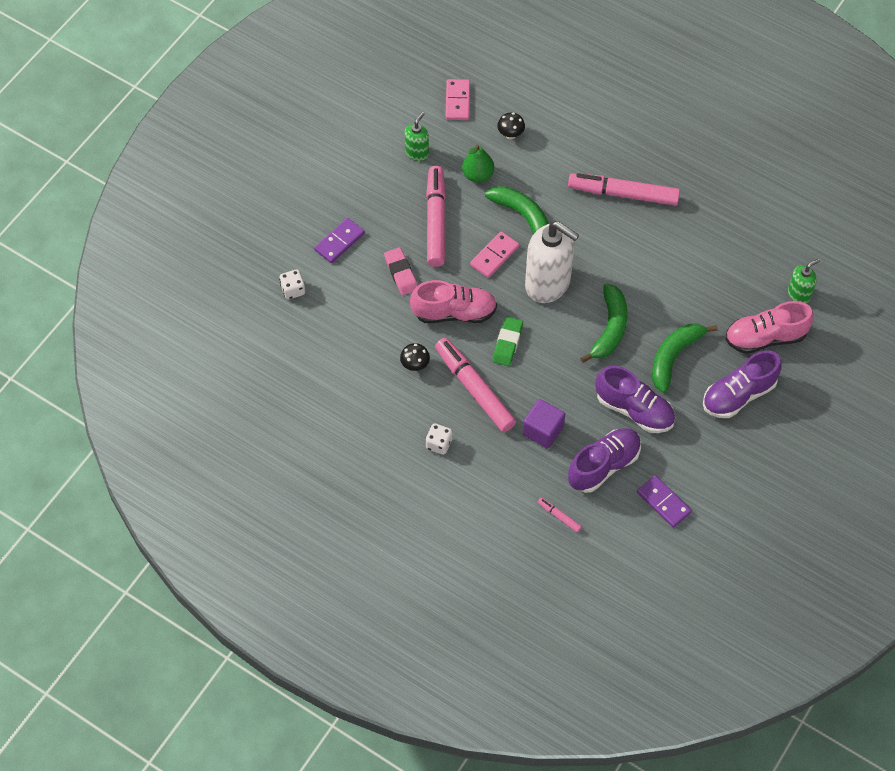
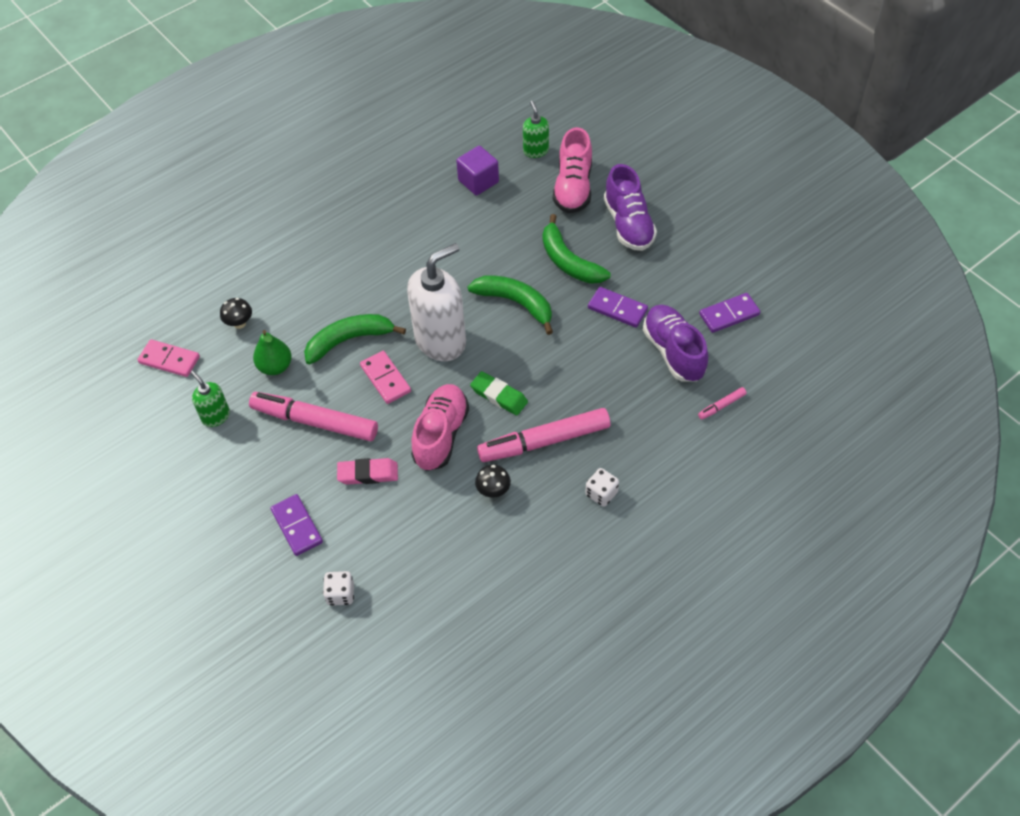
camera: 70 degrees left, 5 degrees down
(543, 430) = (616, 393): purple cube -> purple cube (478, 181)
(623, 194) = (362, 249): pink marker -> none
(634, 410) = (617, 309): purple shoe -> purple domino

